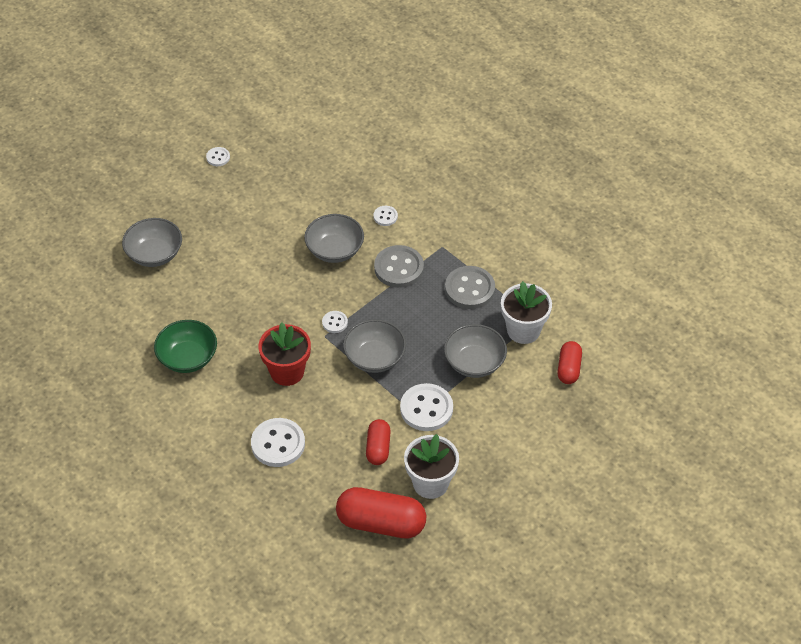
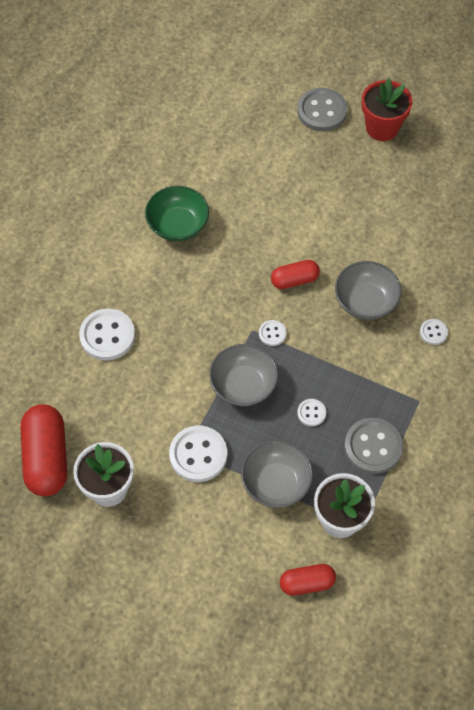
camera: 70 degrees right, 10 degrees up
(154, 254) = (288, 152): grey bowl -> none
(218, 157) = (435, 157): white button -> white button (311, 413)
(287, 371) = (195, 313): red flower pot -> red flower pot (382, 128)
(378, 448) = (134, 425): red capsule -> red capsule (294, 280)
(399, 268) = (369, 368): grey button -> grey button (321, 111)

